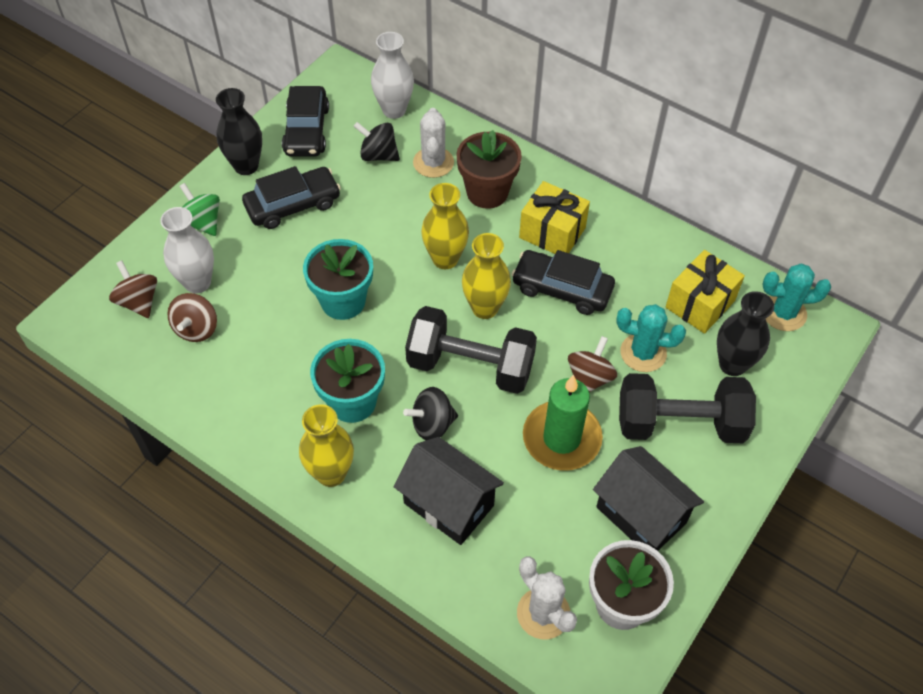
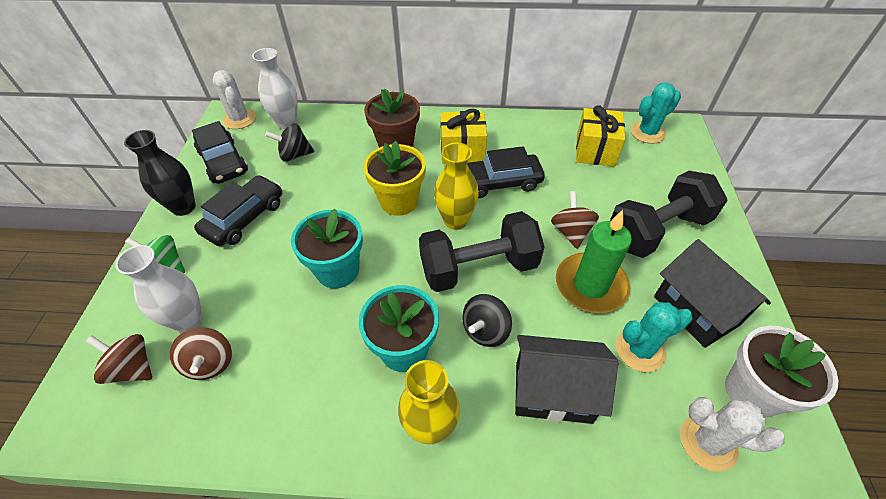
camera: 30 degrees left, 5 degrees down
(433, 162) = (341, 143): white cactus -> white cactus (240, 119)
(445, 259) = (399, 201): yellow vase -> yellow flower pot
(641, 515) = (695, 310): black house -> black house turned 45 degrees clockwise
(643, 353) = (589, 197): turquoise cactus -> turquoise cactus (640, 350)
(732, 364) = (650, 176): black vase -> none

